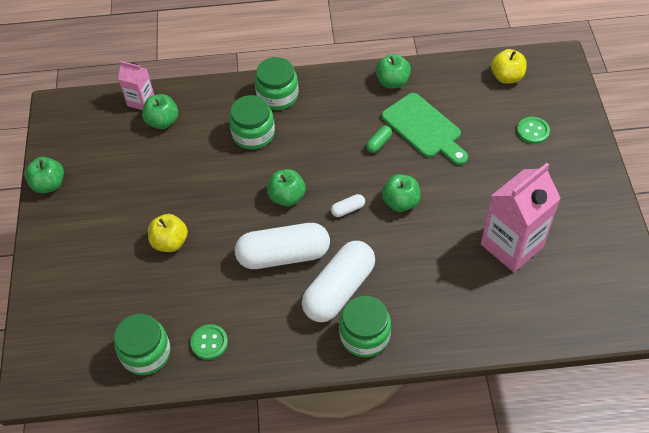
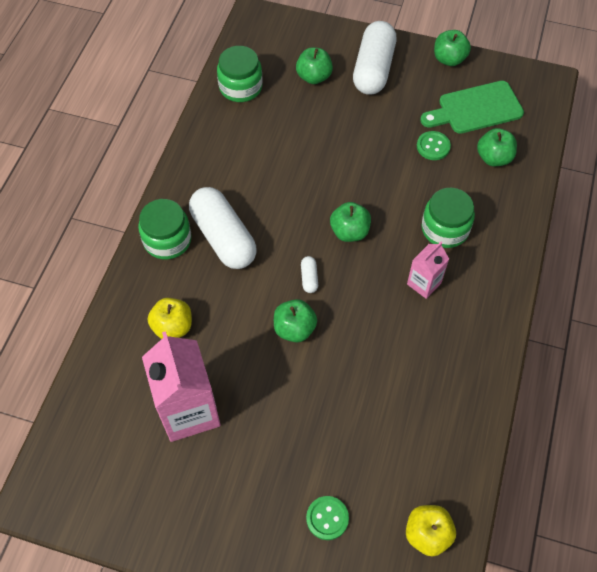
camera: 110 degrees right, 5 degrees up
(141, 101) = (530, 147): pink carton -> pink carton (424, 283)
(170, 242) = (342, 128): yellow apple -> yellow apple (173, 327)
(209, 343) = (226, 129): green button -> green button (433, 146)
(277, 95) = (492, 268): green jar -> none
(283, 255) = (283, 207): white capsule -> white capsule (373, 69)
(379, 143) = (382, 341): green capsule -> none
(392, 82) = (469, 393): green apple -> green apple (314, 77)
(424, 128) = (383, 396): green cutting board -> green cutting board (476, 109)

